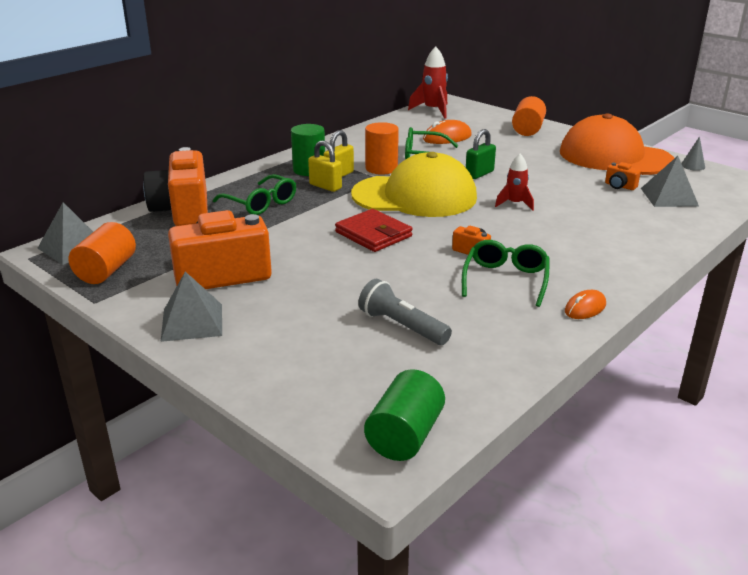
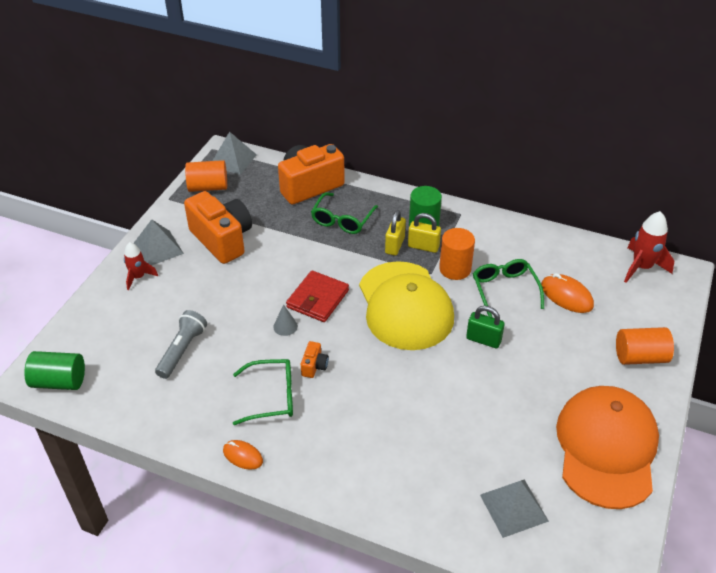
camera: 70 degrees right, 15 degrees up
(515, 204) = (425, 379): red rocket -> red rocket (138, 277)
(619, 186) = (518, 459): orange camera -> none
(693, 166) = (628, 529): grey cone -> grey cone (285, 326)

